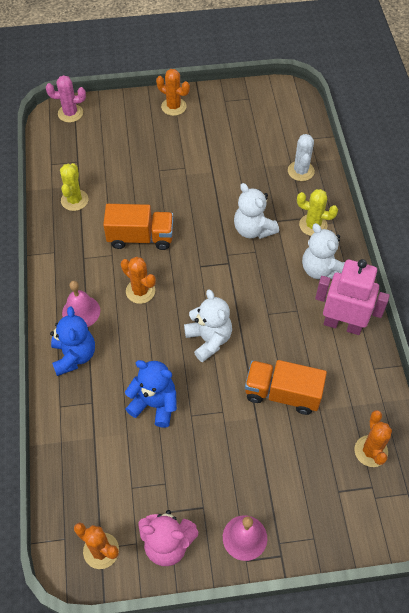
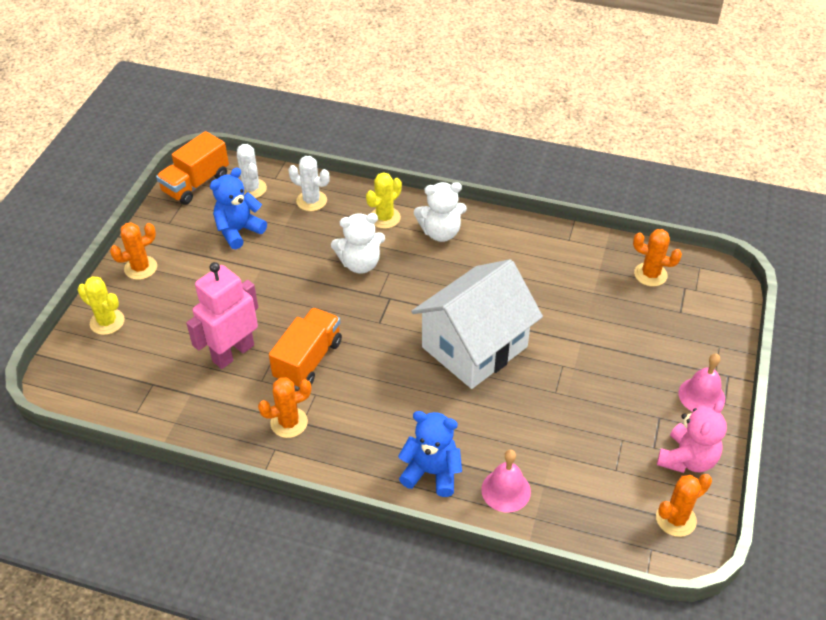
camera: 65 degrees left, 10 degrees down
(70, 113) = (68, 367): pink cactus -> none
(74, 200) = (211, 405): yellow cactus -> yellow cactus (107, 322)
(81, 311) = (376, 447): pink bell -> pink bell (506, 490)
(140, 291) = (380, 384): orange cactus -> orange cactus (289, 422)
(154, 404) = (528, 418): blue teddy bear -> blue teddy bear (239, 231)
(209, 340) = (474, 347): white teddy bear -> white house
(282, 394) = (564, 313): orange truck -> orange truck (196, 184)
(289, 130) = (251, 189): none -> white cactus
(342, 324) = (511, 241): pink robot -> pink robot (233, 353)

